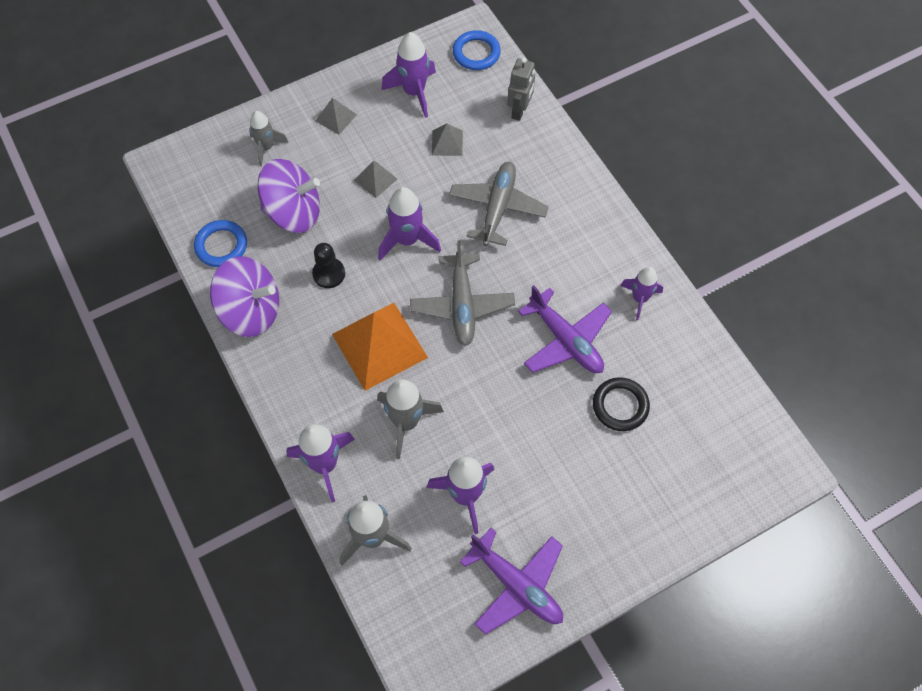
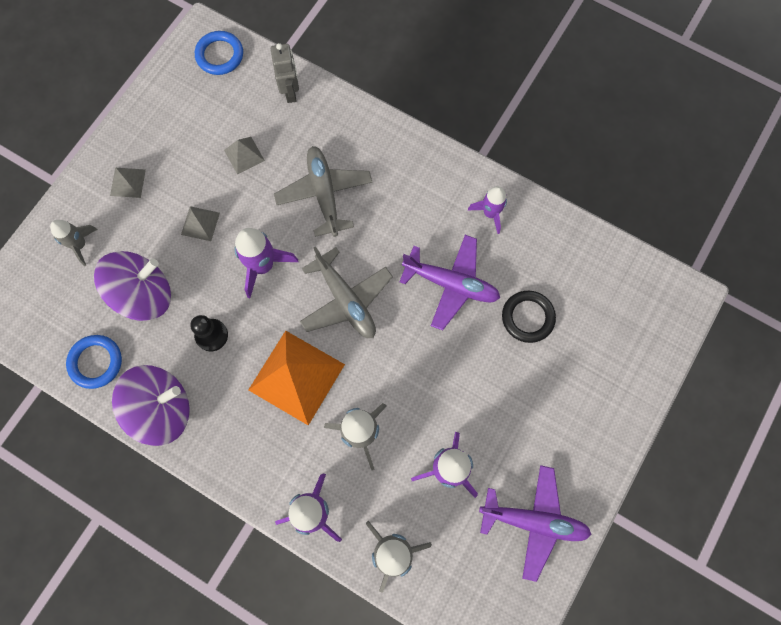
camera: 30 degrees left, 10 degrees up
(414, 92) = (185, 121): purple rocket -> none

